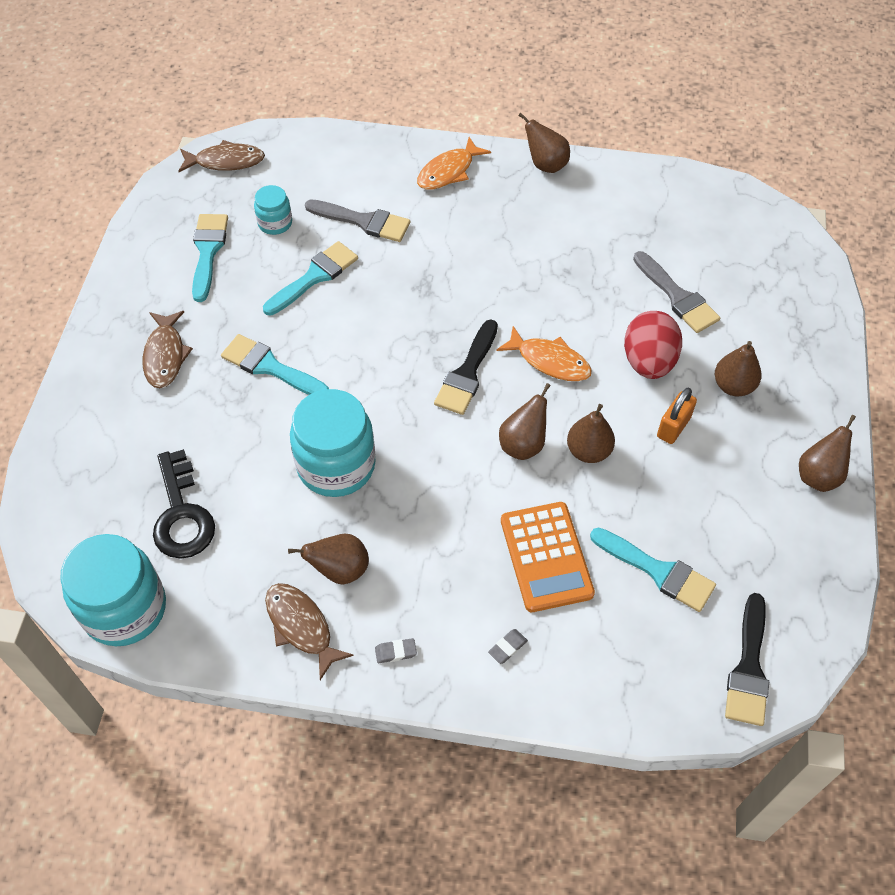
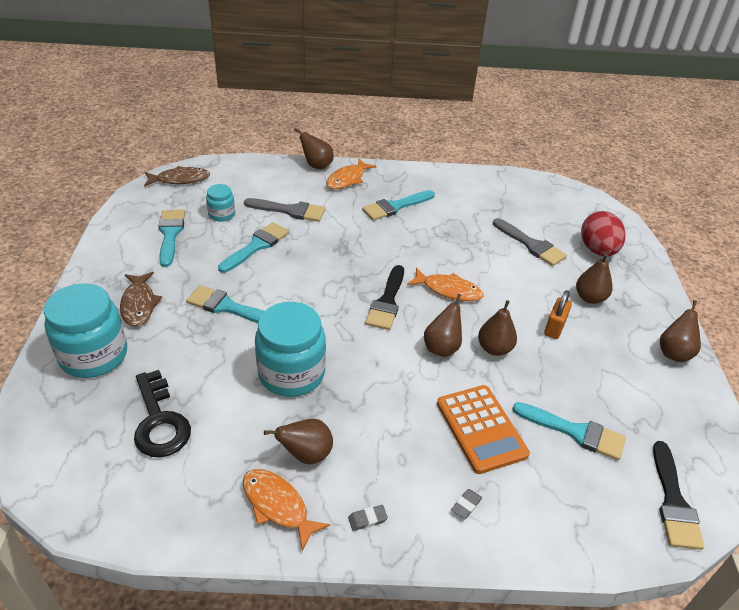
camera: 10 degrees left, 15 degrees down
(124, 609) = (109, 506): turquoise jar -> turquoise jar (94, 355)
(301, 626) = (278, 506): brown fish -> orange fish
(506, 222) = (395, 207): none -> turquoise brush
(545, 165) = (416, 173): brown pear -> brown pear (317, 166)
(648, 362) = (522, 286): red egg -> red egg (597, 250)

